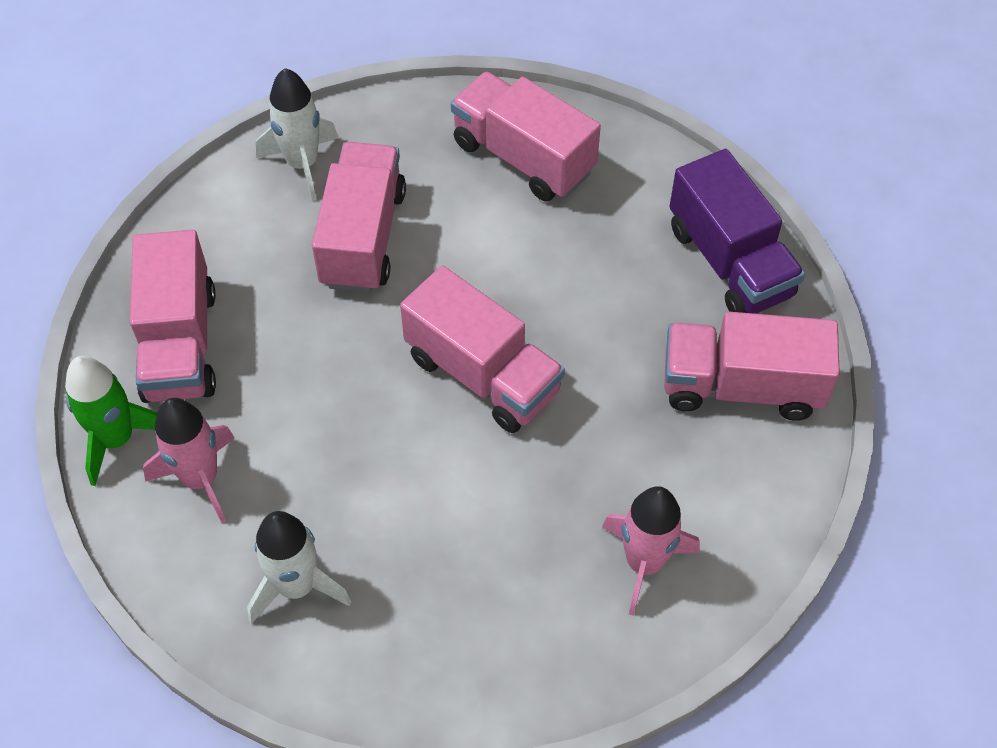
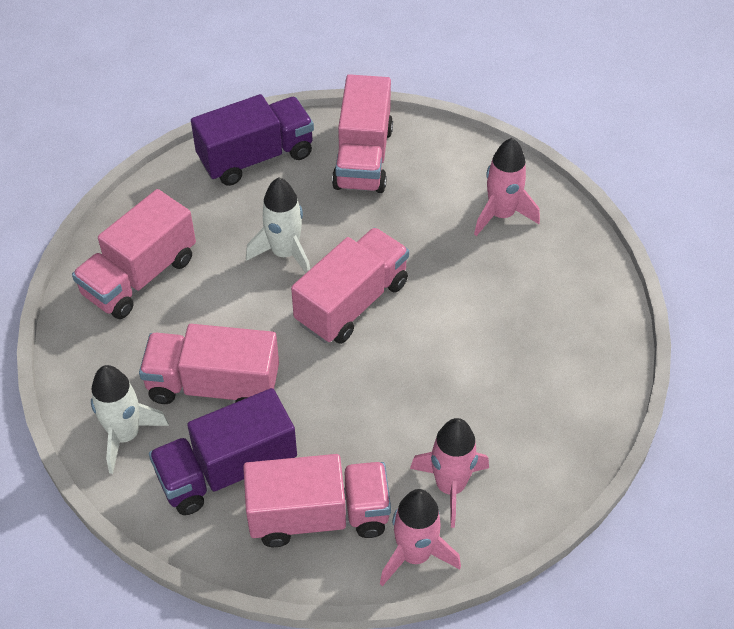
camera: 90 degrees left, 5 degrees down
(117, 439) = (415, 554): green rocket -> pink rocket
(248, 256) = (227, 470): none -> purple truck
(296, 586) = (537, 413): white rocket -> white rocket (284, 253)

